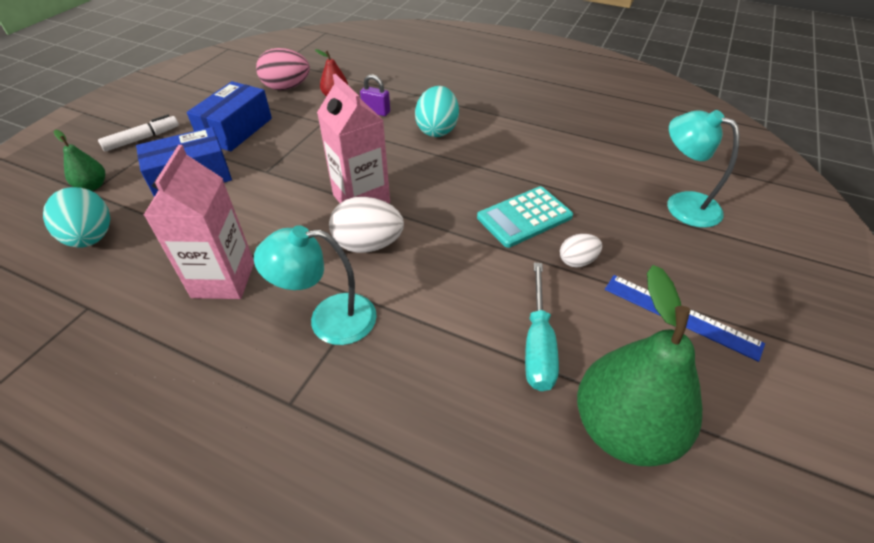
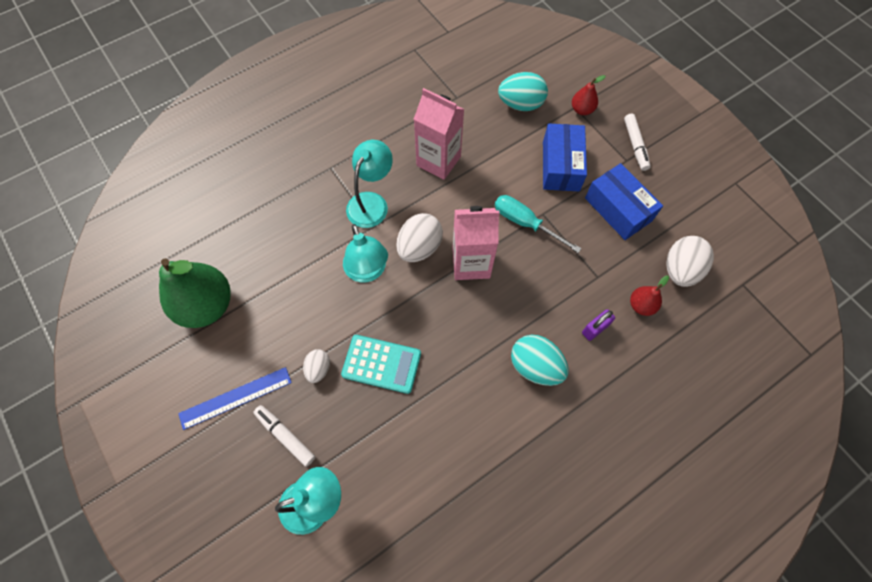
camera: 120 degrees right, 20 degrees up
(93, 186) = (582, 110): green pear -> red pear
(287, 87) = (680, 270): pink egg -> white egg
(432, 275) = (367, 271): none -> turquoise lamp
(524, 217) = (381, 364): turquoise calculator -> turquoise calculator turned 105 degrees clockwise
(538, 344) = (279, 299): turquoise screwdriver -> turquoise screwdriver (525, 223)
(662, 252) = (285, 436): none -> white marker

